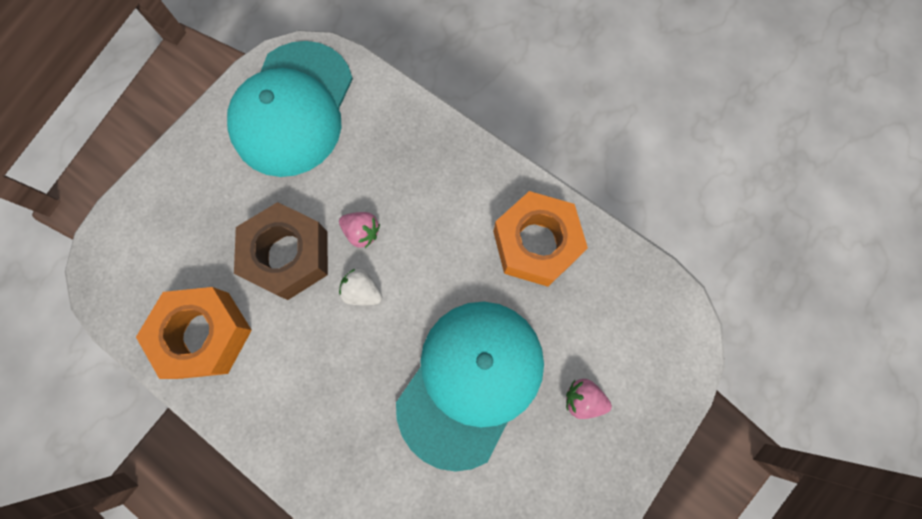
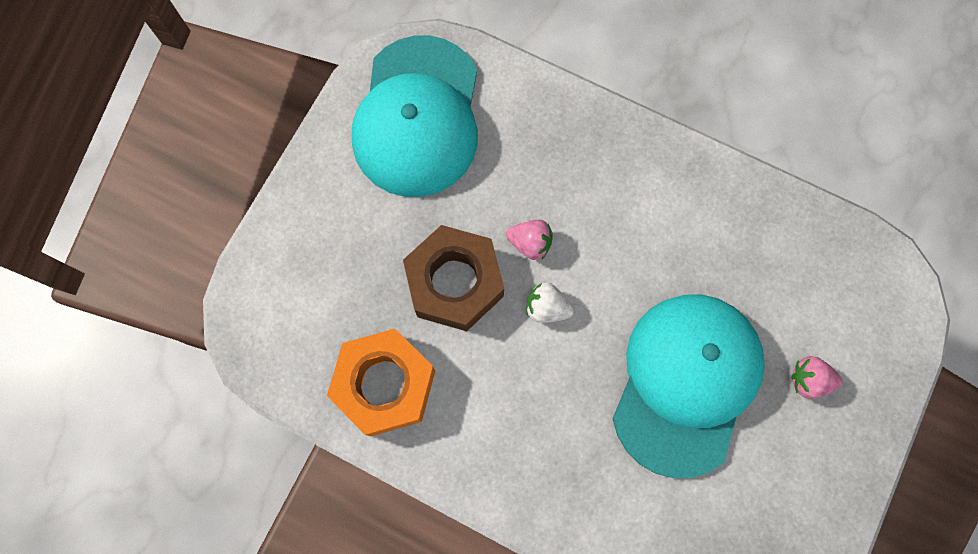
camera: 10 degrees left, 0 degrees up
(536, 243) = (723, 223): orange nut -> none

